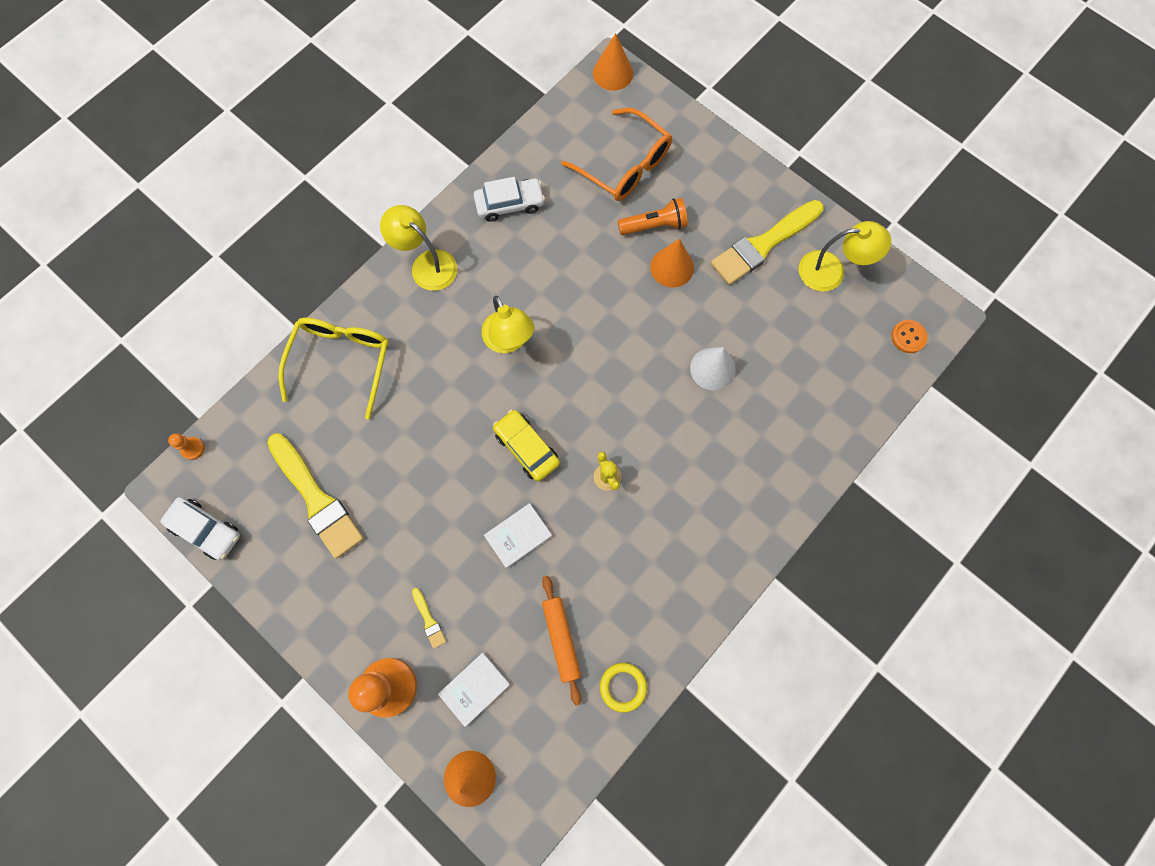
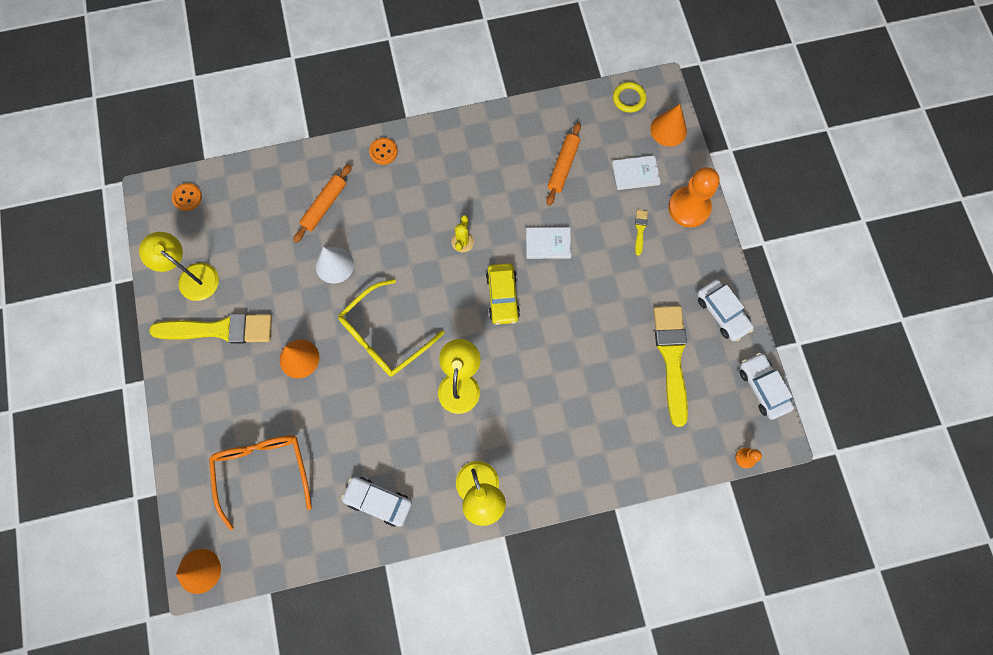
camera: 145 degrees left, 0 degrees up
(287, 584) = (722, 313): none -> white car
(341, 362) = (596, 452): yellow glasses -> yellow glasses (385, 335)
(623, 687) = (544, 119): yellow ring -> yellow ring (629, 99)
(654, 225) = (283, 401): orange flashlight -> none
(764, 519) = (383, 152): none -> orange button
(773, 419) = (324, 206): none -> orange rolling pin

